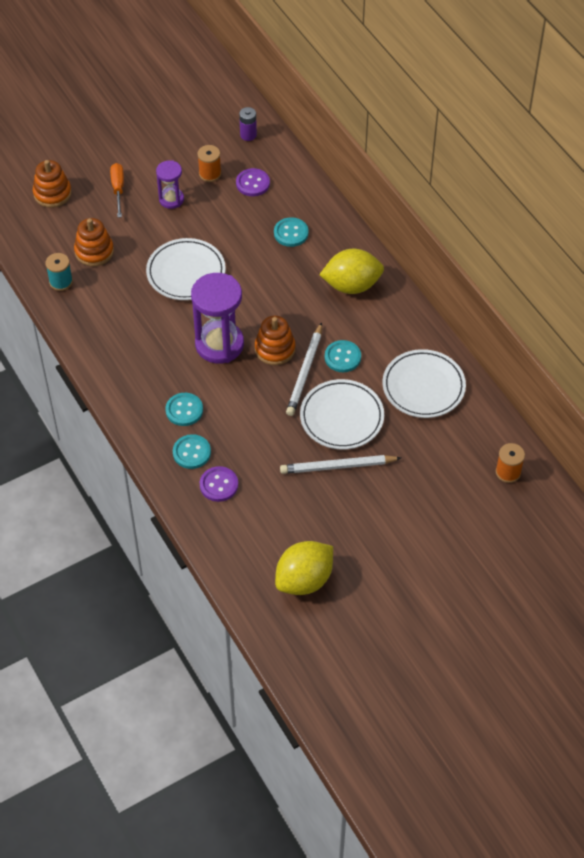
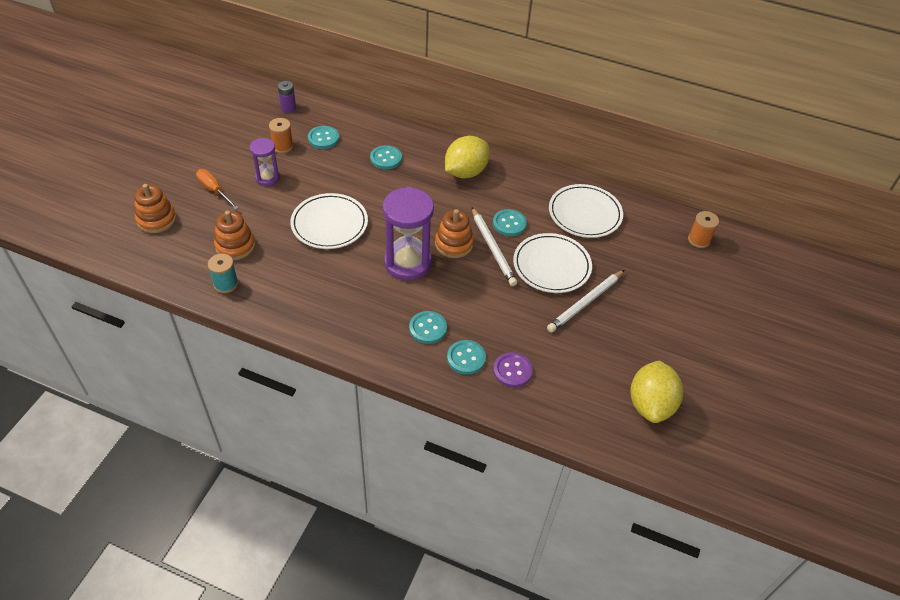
camera: 40 degrees left, 5 degrees down
(253, 183) = (323, 138): purple button -> turquoise button

